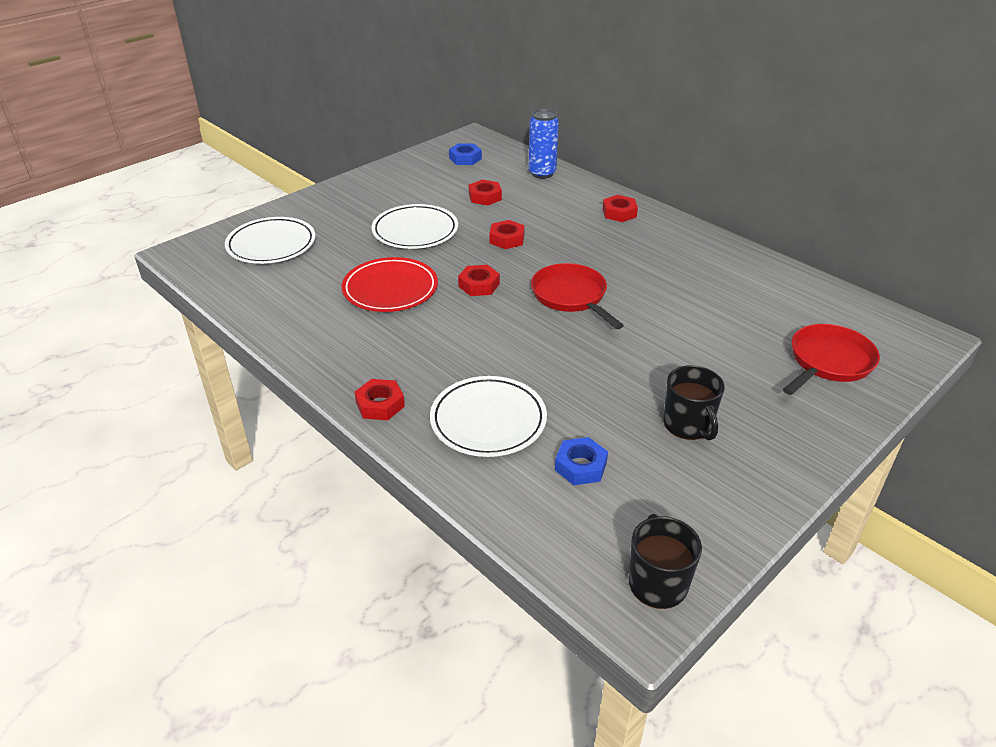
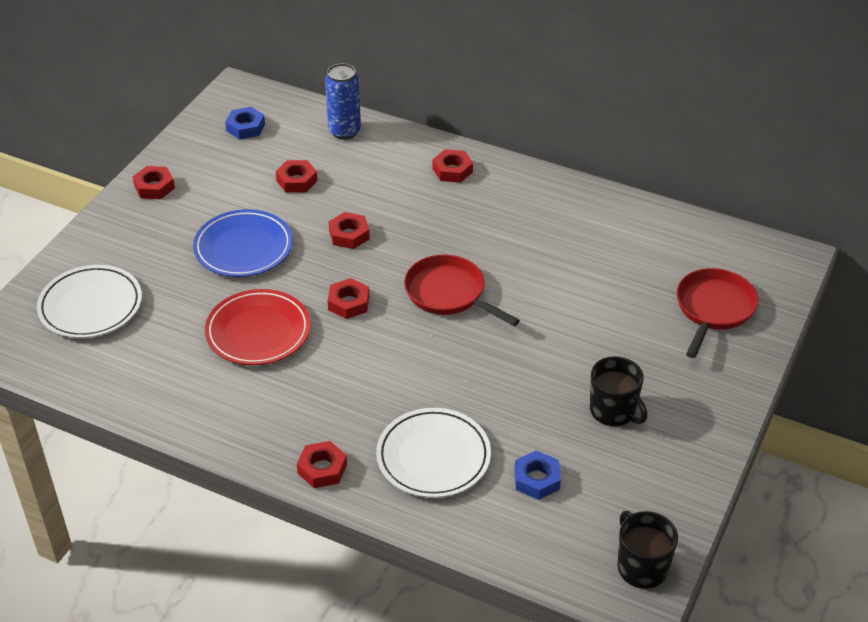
camera: 20 degrees left, 5 degrees up
(372, 181) = (154, 187): none -> red nut
(415, 231) = (243, 248): white plate -> blue plate

